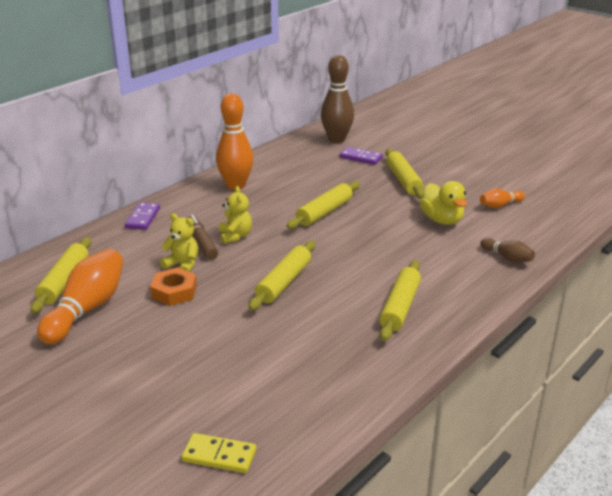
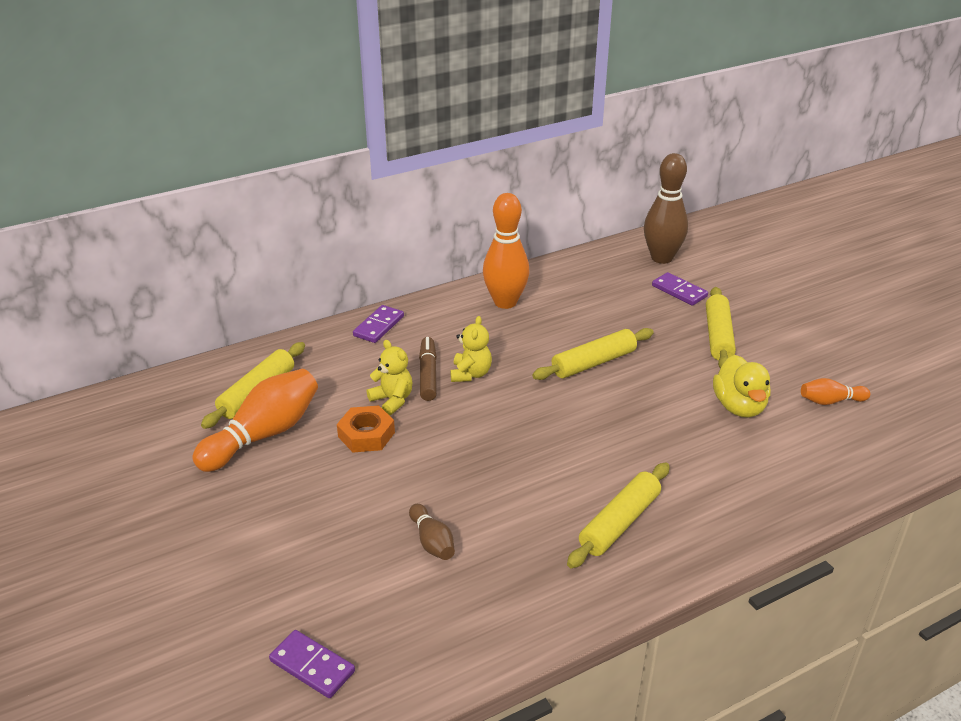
camera: 20 degrees right, 5 degrees up
(219, 455) = (312, 666): yellow domino -> purple domino
(284, 282) = (496, 452): yellow rolling pin -> none
(507, 258) = (799, 484): brown bowling pin -> brown bowling pin (432, 542)

